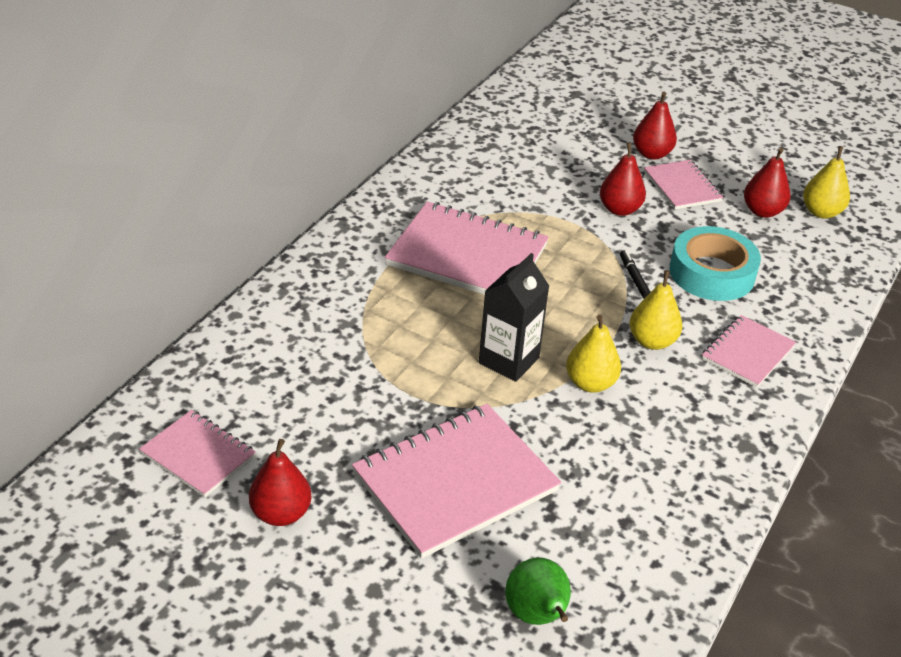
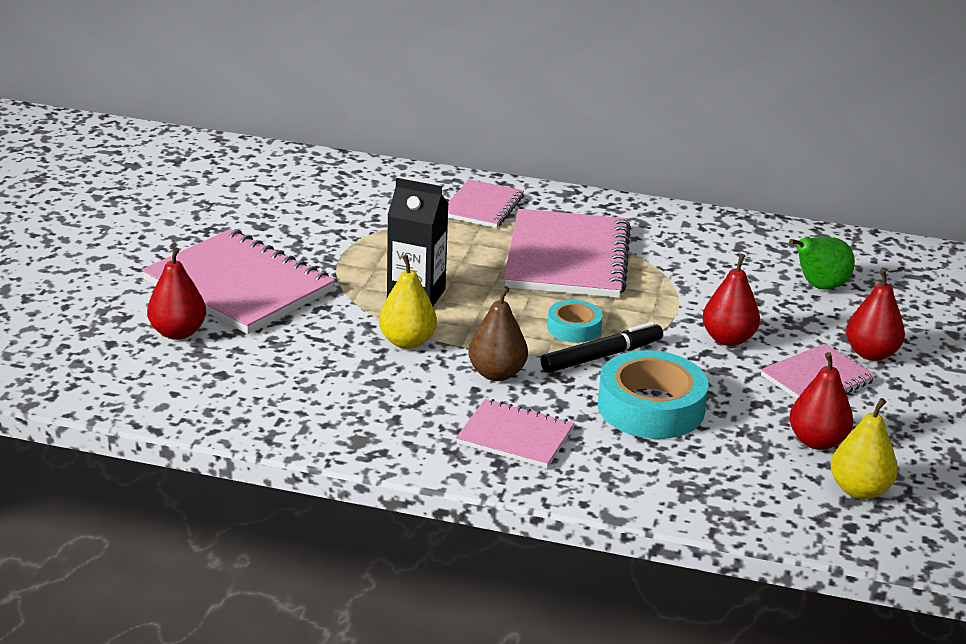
camera: 75 degrees right, 10 degrees down
(198, 455) = (225, 178): pink notebook -> pink notebook (482, 206)
(281, 513) = (175, 219): red pear -> red pear (178, 332)
(537, 615) = (97, 338): green pear -> green pear (819, 286)
(586, 281) = (574, 328): none -> turquoise tape
(634, 278) = (601, 356): black marker -> black marker, size x1.67
(652, 341) = (497, 374): yellow pear -> brown pear

